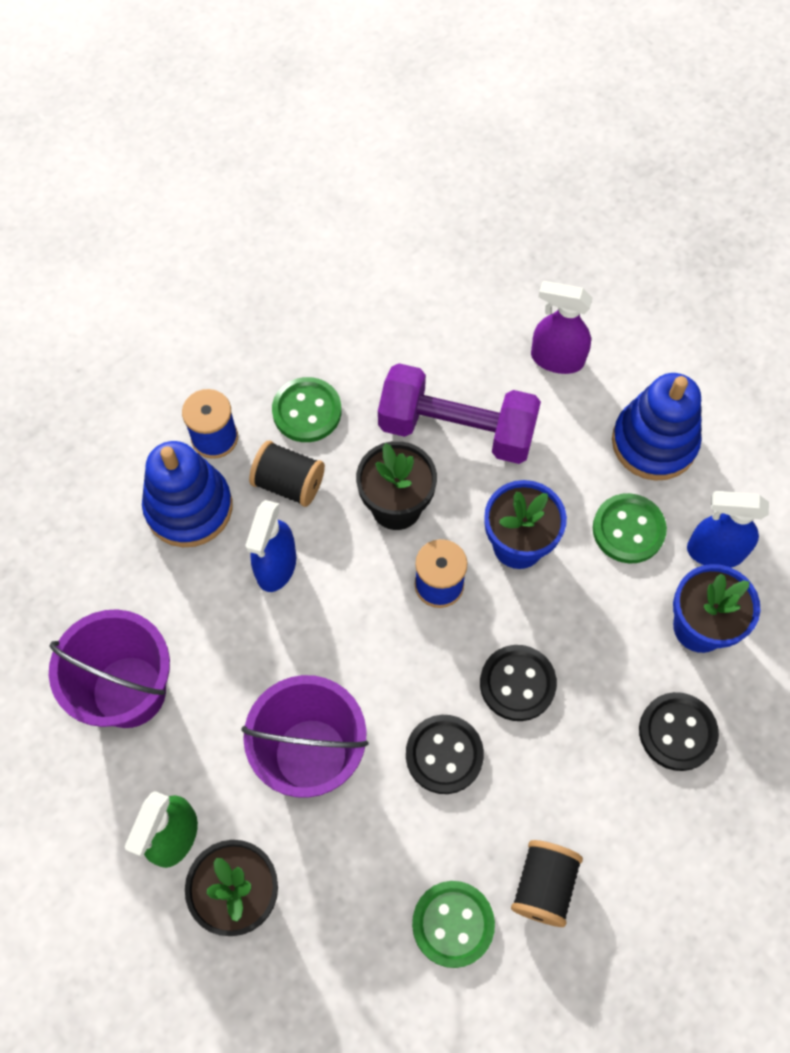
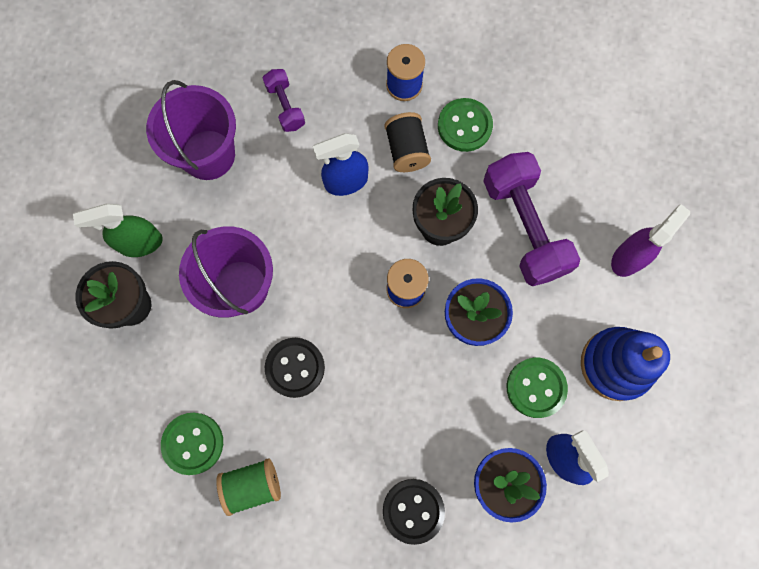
camera: 55 degrees right, 10 degrees up
(140, 572) = (285, 106): none -> purple dumbbell
(189, 507) = (347, 104): blue stacking toy -> none
(517, 684) = (373, 383): black button -> none
(543, 886) = (252, 485): black spool -> green spool
(556, 359) = (628, 257): purple spray bottle -> purple spray bottle turned 60 degrees clockwise

